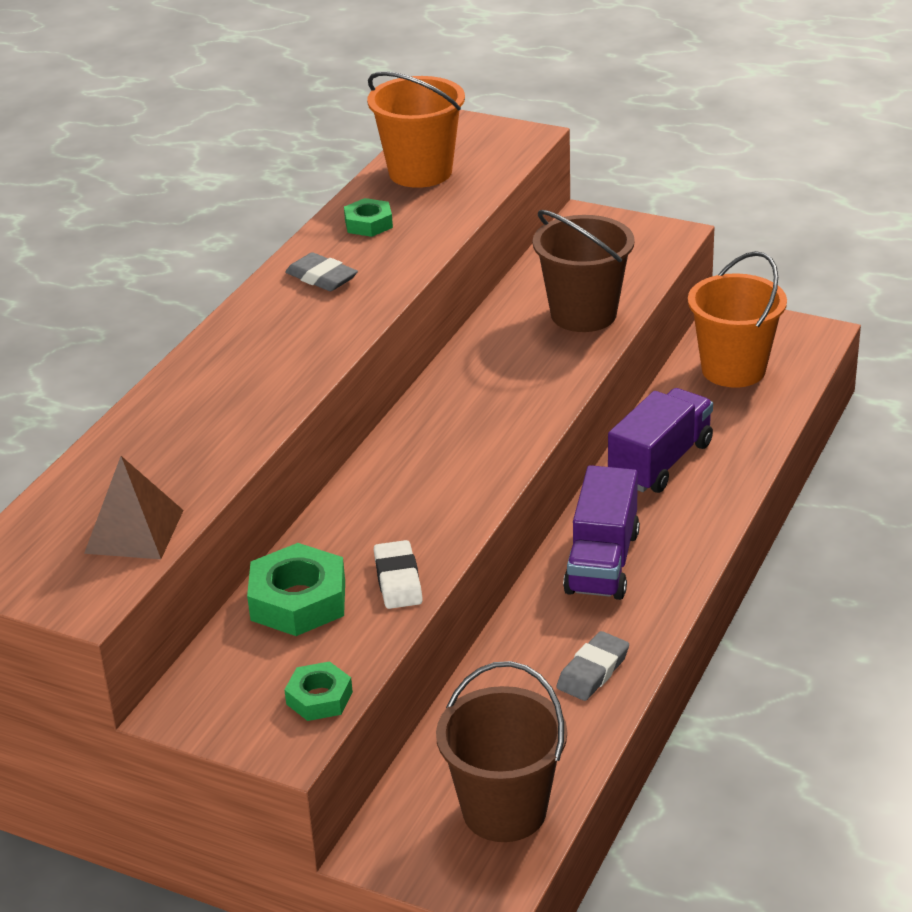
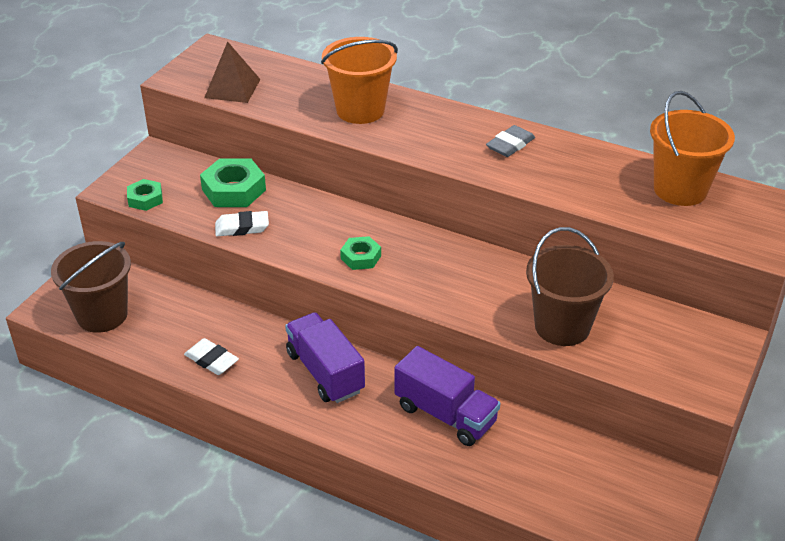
camera: 90 degrees right, 5 degrees up
(368, 224) = (591, 164): green nut -> green nut (361, 257)
(593, 671) = (211, 360): grey eraser -> white eraser
(602, 562) = (325, 372): purple truck -> purple truck turned 45 degrees clockwise
(733, 369) = (584, 476): orange bucket -> orange bucket (360, 110)

